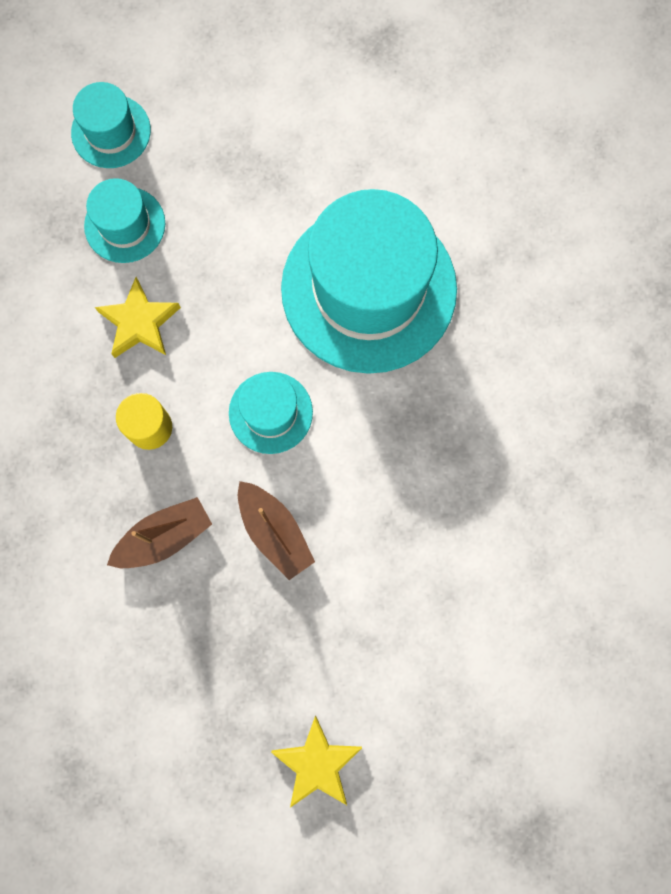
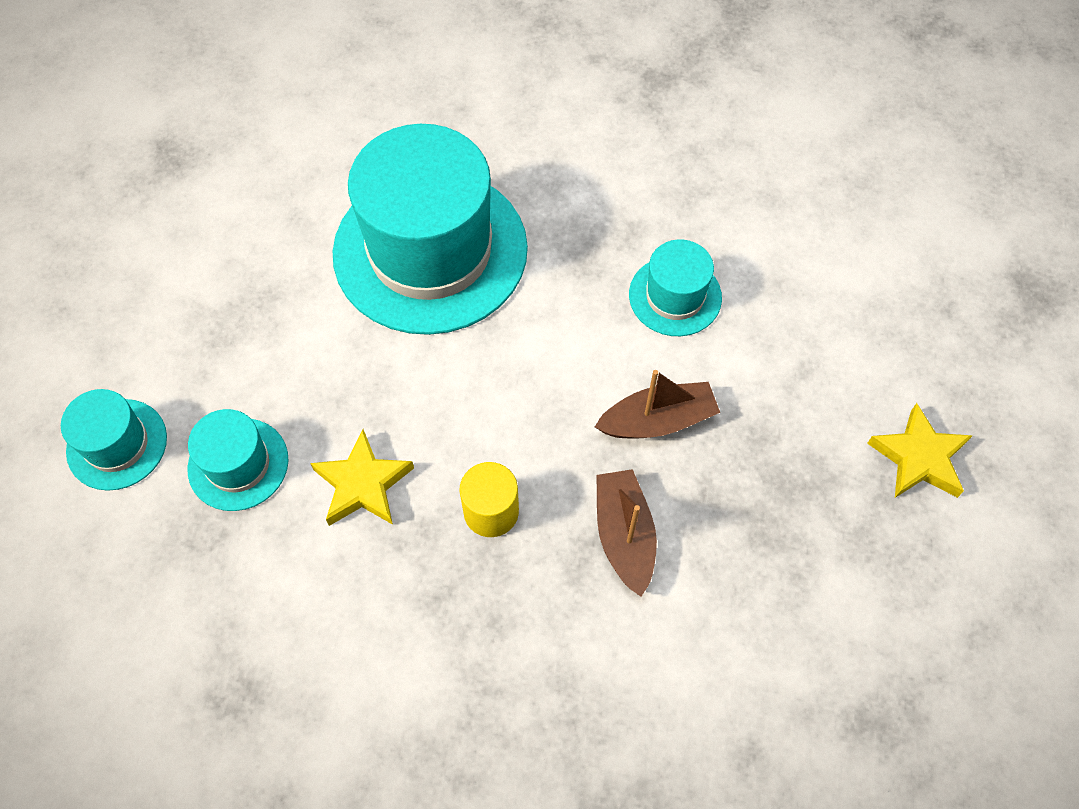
camera: 70 degrees left, 15 degrees down
(270, 412) = (524, 383): turquoise hat -> turquoise hat (675, 296)

